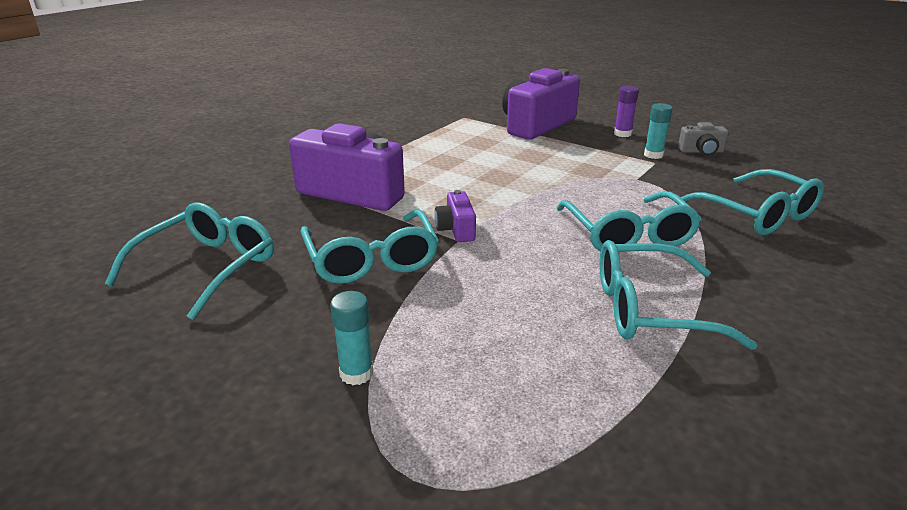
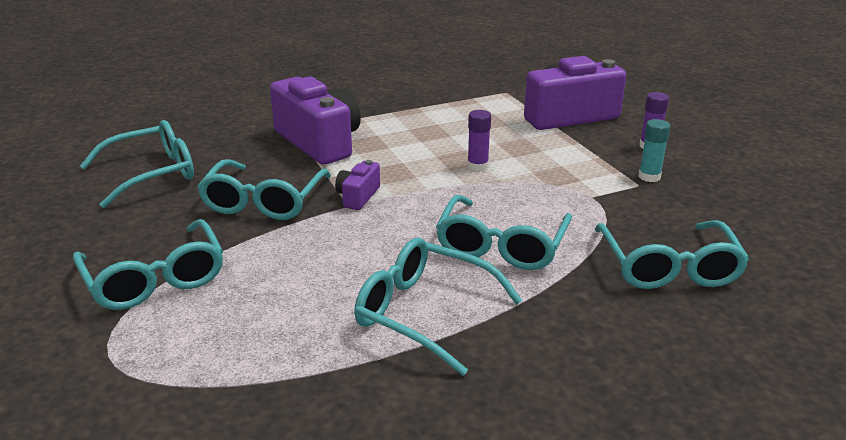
camera: 30 degrees right, 0 degrees up
(356, 373) = (155, 279): turquoise glue stick -> turquoise glasses
(521, 178) = (477, 166): none -> purple glue stick
(701, 151) = (713, 187): grey camera -> none

